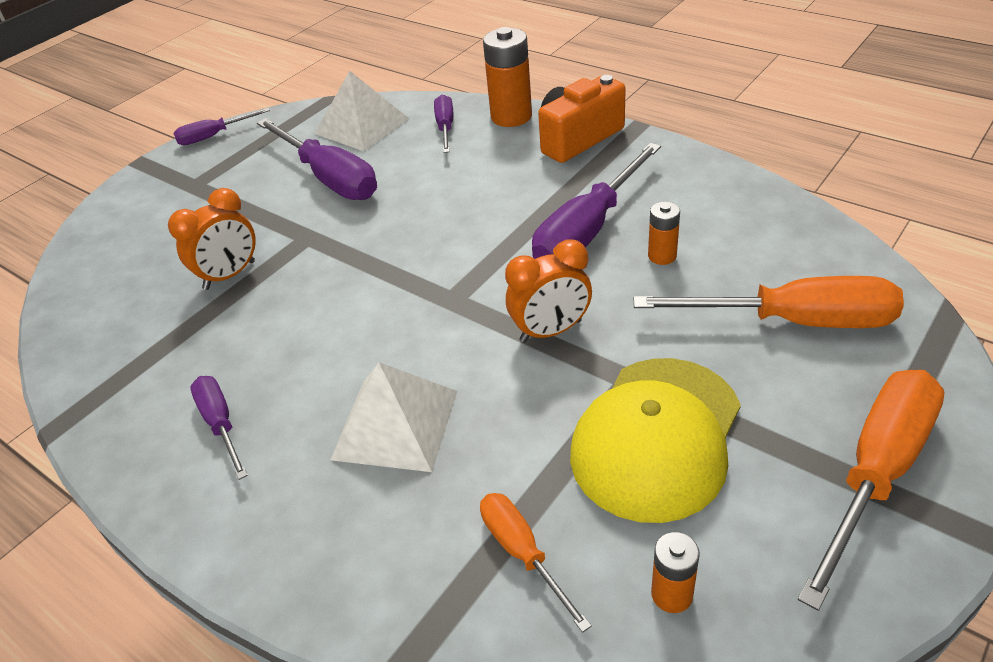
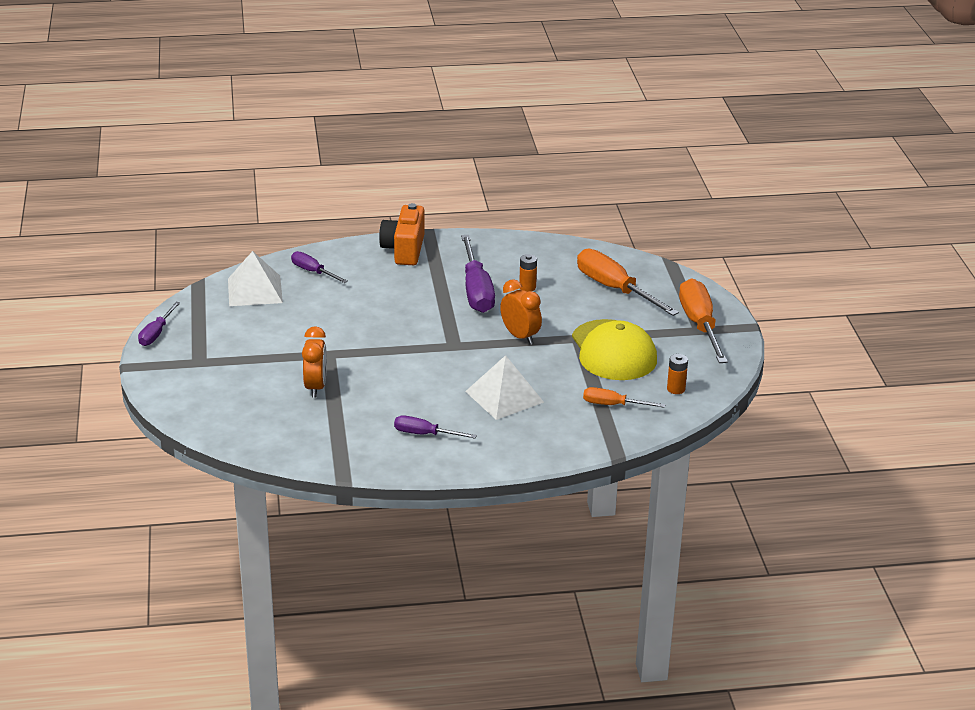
camera: 50 degrees left, 10 degrees down
(329, 178) = (286, 323): purple screwdriver -> none
(511, 116) = (345, 252): orange battery -> none
(551, 331) = (520, 336): orange clock -> orange clock turned 60 degrees counterclockwise
(793, 321) = (615, 289): orange screwdriver -> orange screwdriver turned 90 degrees counterclockwise

